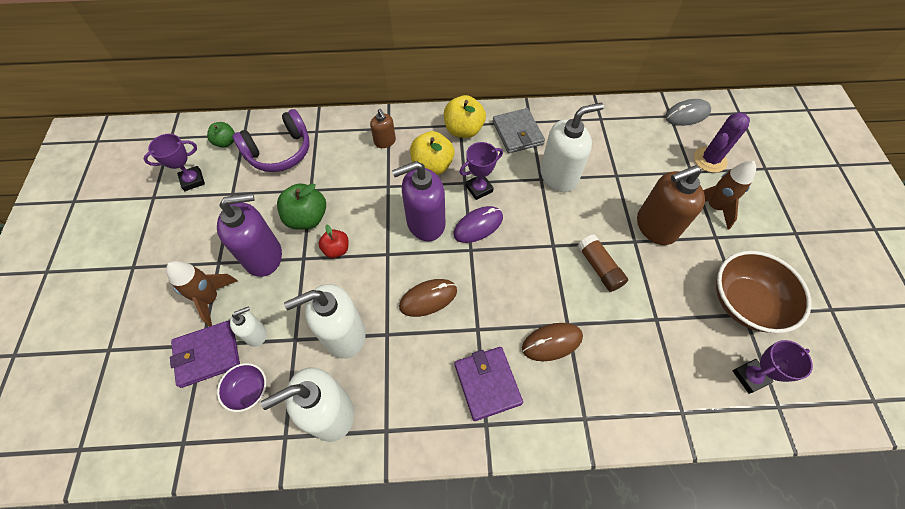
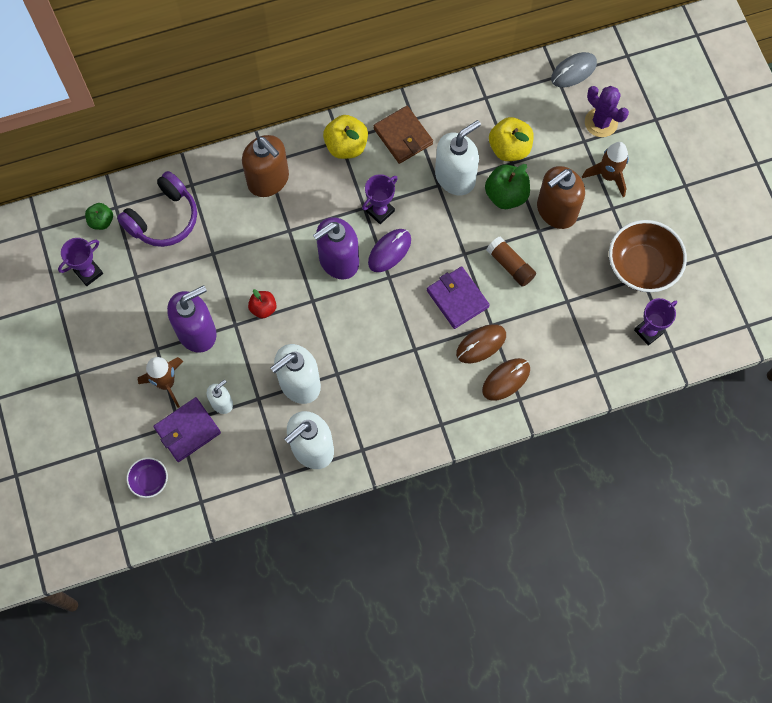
camera: 15 degrees left, 10 degrees up
(248, 390) = (236, 449): purple bowl -> purple bowl (149, 480)
(307, 218) = (222, 284): green apple -> green apple (506, 195)
(385, 142) = (268, 180): brown soap dispenser -> brown soap dispenser, size x1.90
(428, 298) = (363, 333): brown mouse -> brown mouse (506, 380)
(432, 166) = (326, 197): yellow apple -> yellow apple (509, 148)
(487, 383) = (434, 392): purple wallet -> purple wallet (457, 299)
(517, 133) = (403, 136): grey wallet -> brown wallet
(709, 160) = (601, 122): purple cactus -> purple cactus turned 75 degrees counterclockwise

